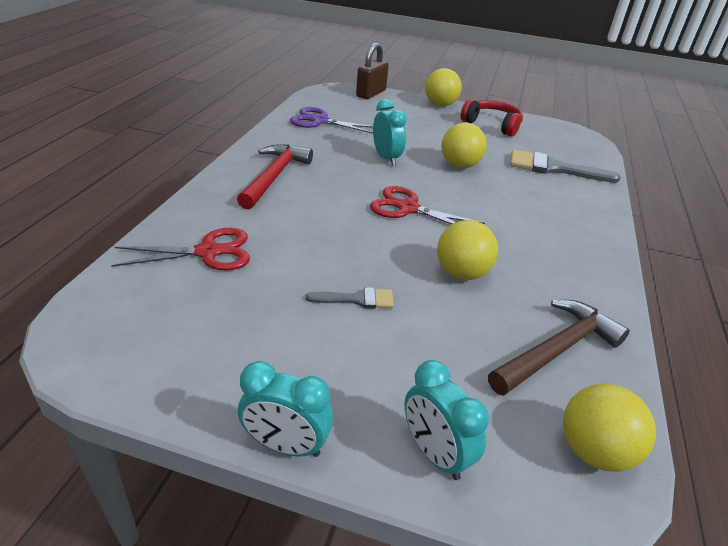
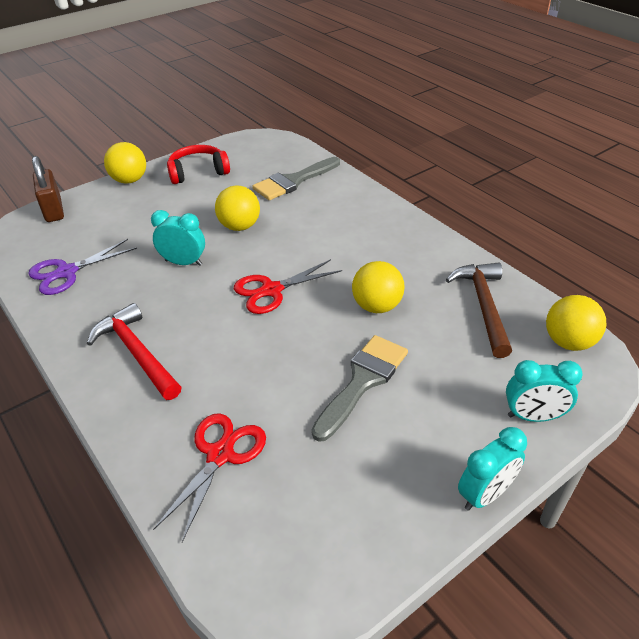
camera: 50 degrees left, 5 degrees up
(357, 299) = (362, 381): grey brush -> grey brush, size x1.81

